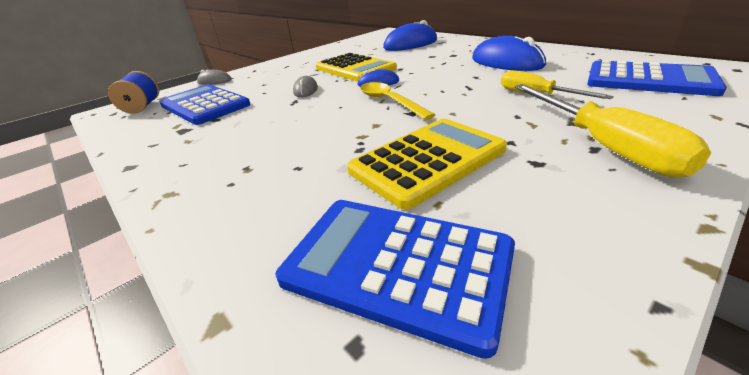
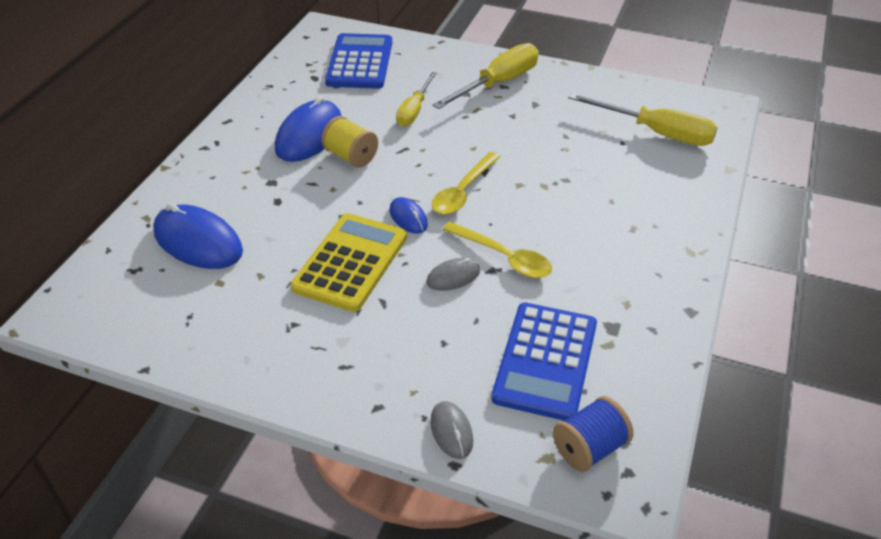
camera: 120 degrees left, 10 degrees up
(299, 106) = (504, 257): none -> yellow spoon
(397, 265) = (656, 133): blue calculator -> yellow screwdriver
(428, 161) = (561, 143): yellow calculator -> none
(469, 72) = (351, 156): none -> yellow spool

